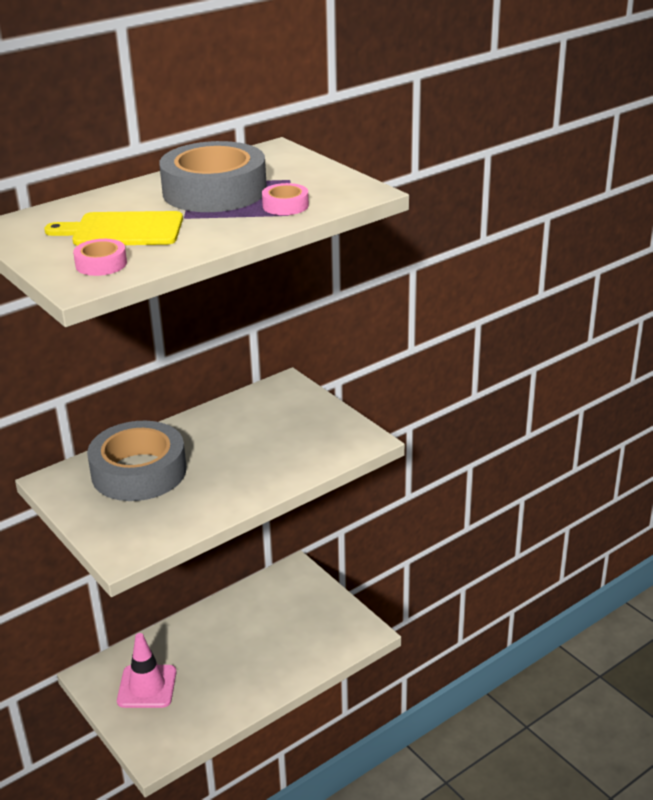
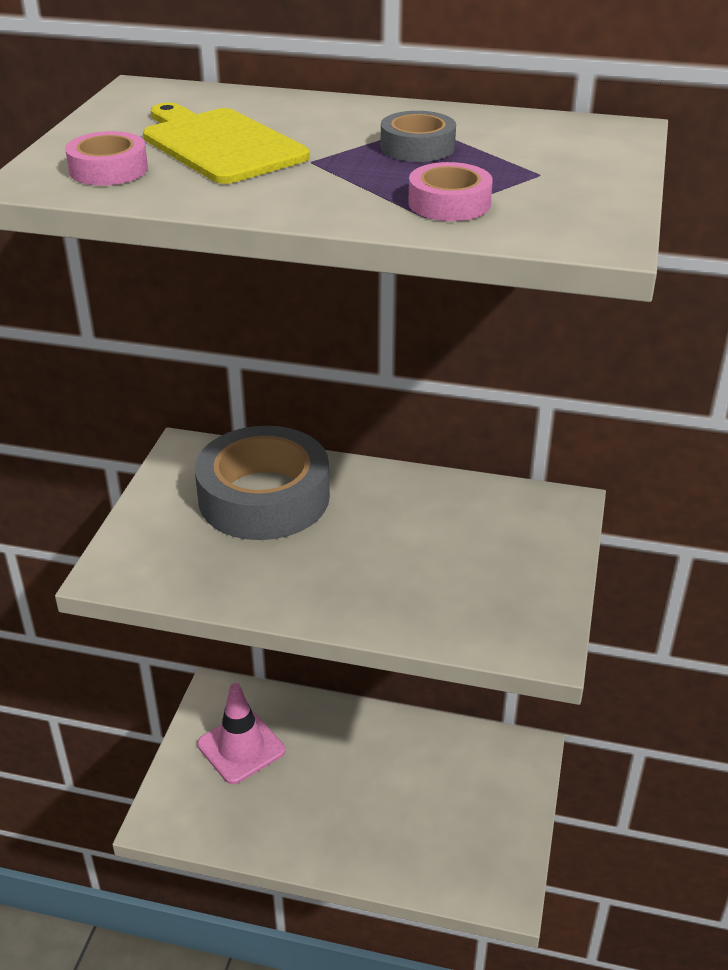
camera: 50 degrees right, 5 degrees up
(214, 191) = (417, 147): grey tape -> grey tape, size x0.43

